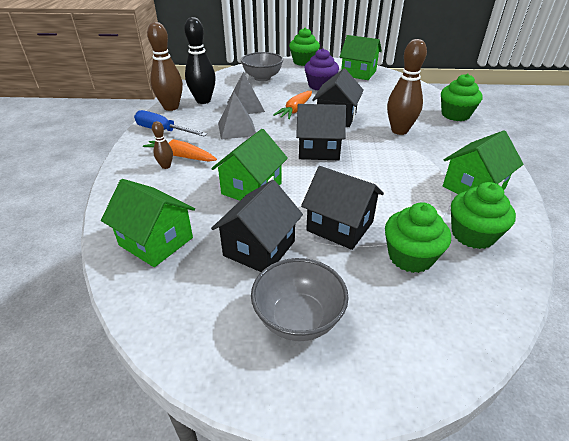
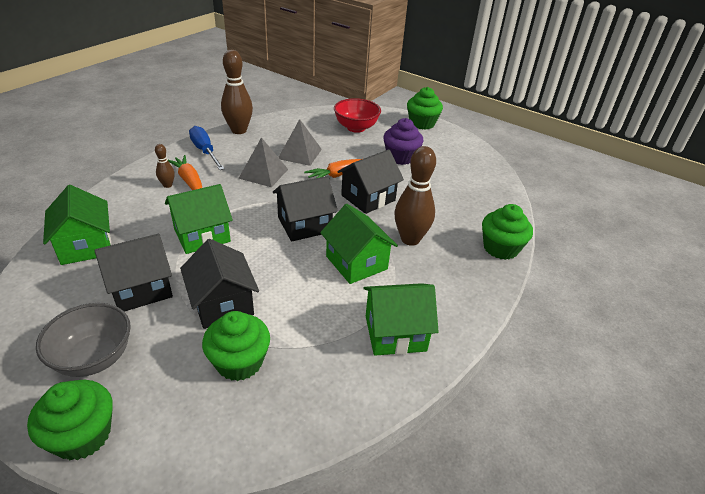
camera: 30 degrees right, 0 degrees up
(203, 100) = (273, 133): black bowling pin -> none
(262, 78) = (356, 128): grey bowl -> red bowl
(319, 150) = (304, 224): black house -> black house turned 60 degrees counterclockwise
(358, 73) = (462, 157): green house -> green house (356, 262)
(472, 235) = (322, 375): green cupcake -> green cupcake (82, 435)

